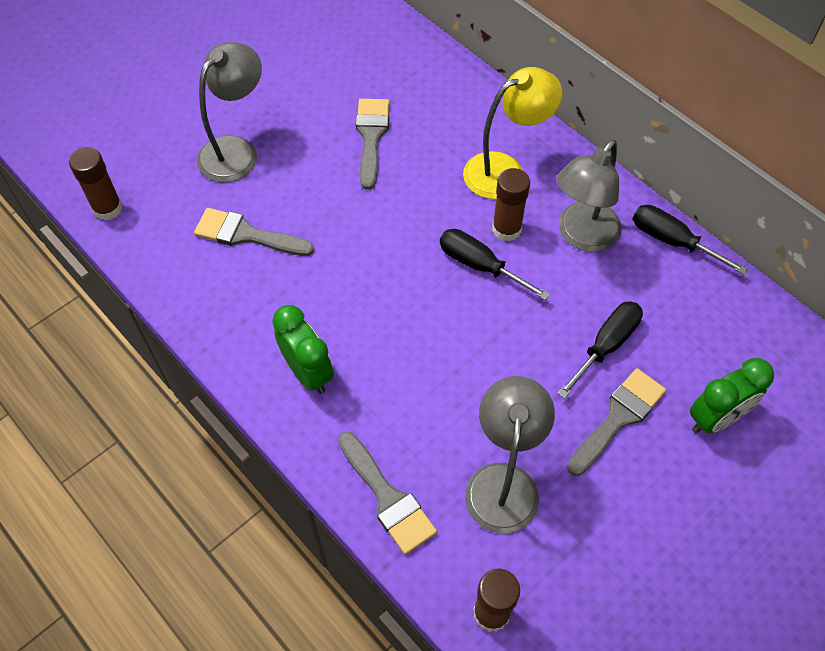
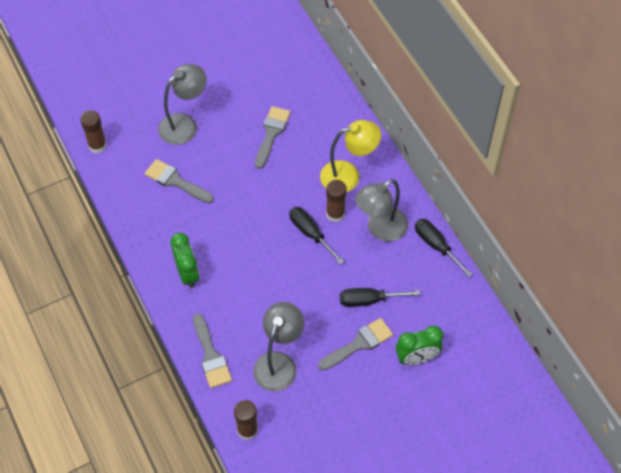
camera: 15 degrees right, 0 degrees up
(606, 345) = (369, 300): black screwdriver -> black screwdriver turned 150 degrees counterclockwise

